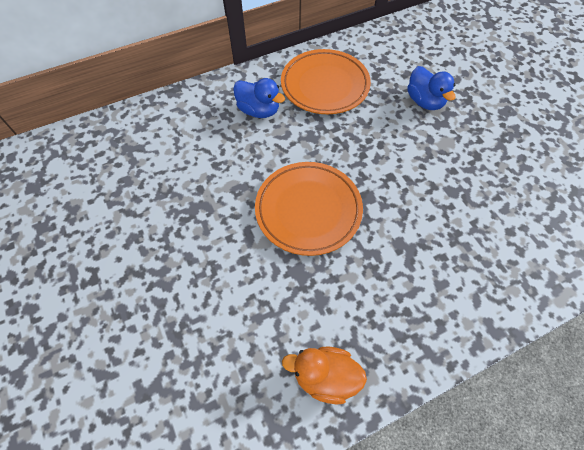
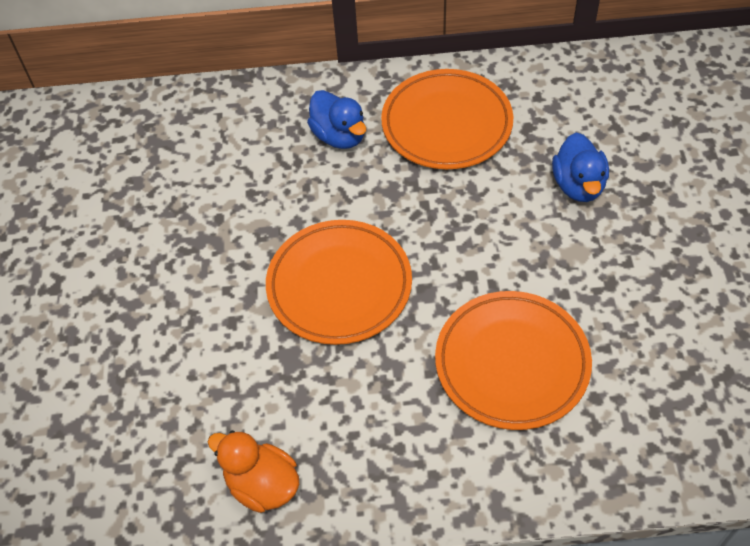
camera: 25 degrees right, 5 degrees down
(447, 226) = (512, 363): none -> orange plate

